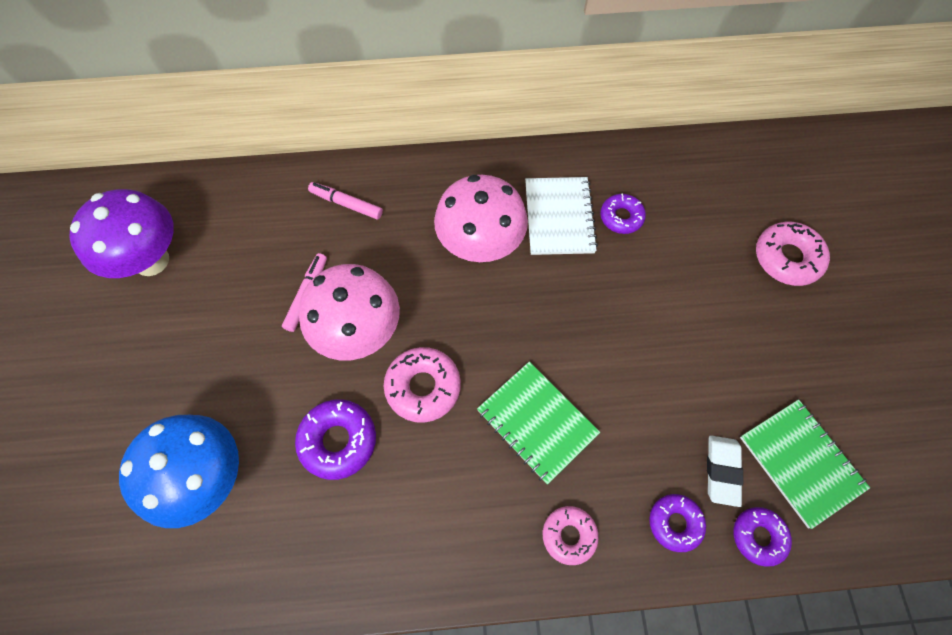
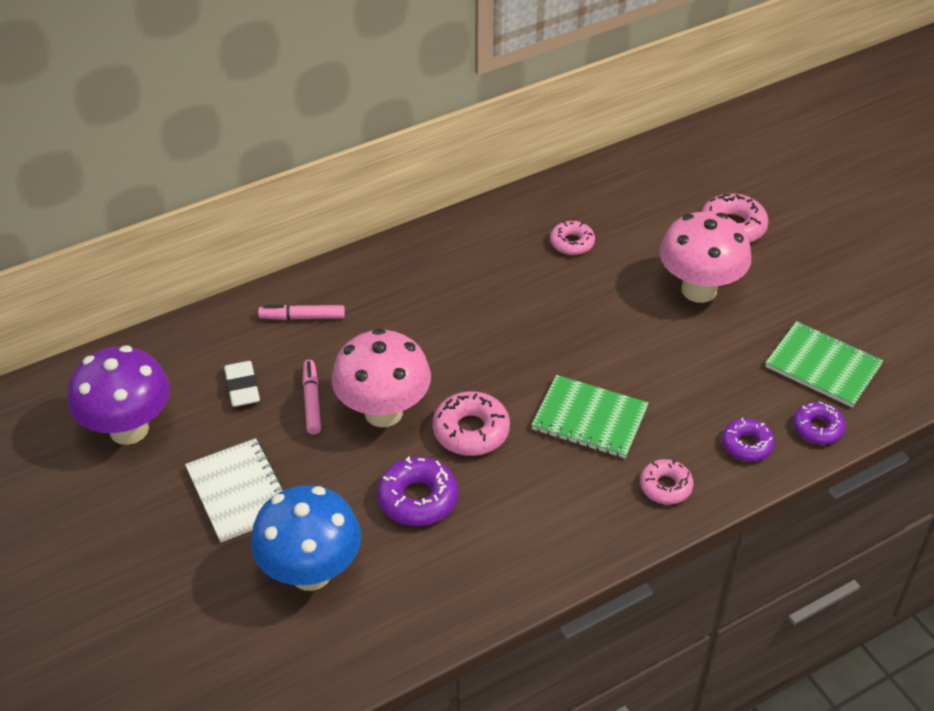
camera: 25 degrees left, 20 degrees down
(480, 246) = (456, 307): pink mushroom -> pink mushroom (699, 290)
(559, 217) = (515, 261): white notebook -> white notebook (239, 492)
(621, 217) = (572, 243): purple donut -> pink donut
(722, 471) = (764, 395): white eraser -> white eraser (242, 387)

